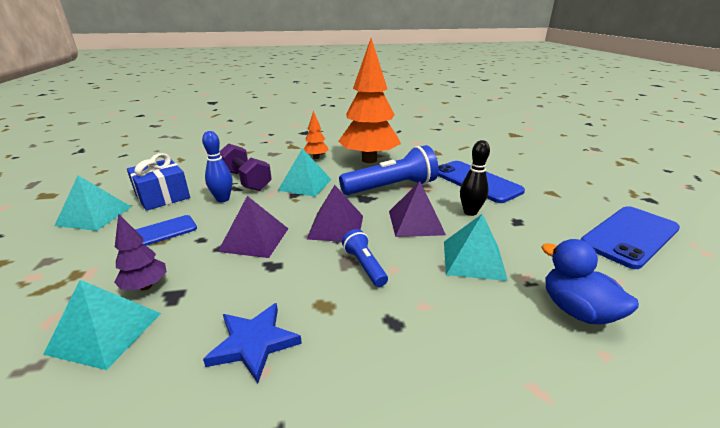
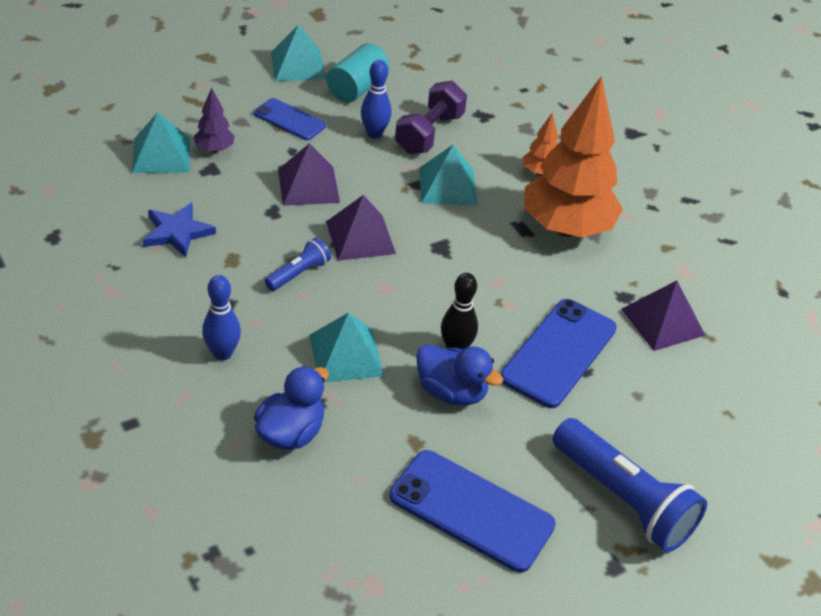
camera: 65 degrees right, 15 degrees up
(162, 196) = (357, 88): blue gift -> turquoise cylinder
(391, 188) = (485, 266): blue flashlight -> blue flashlight (623, 499)
(416, 222) = (403, 301): purple pyramid -> purple pyramid (663, 322)
(466, 340) = (222, 353): none -> blue bowling pin
(513, 221) = (451, 392): none -> blue duck

